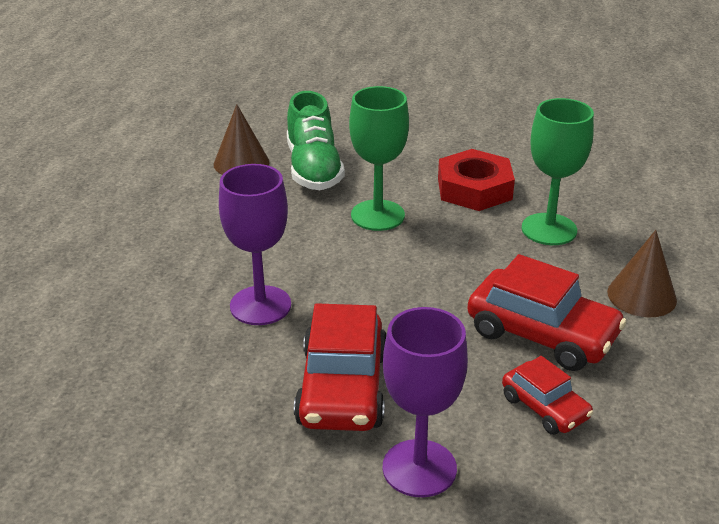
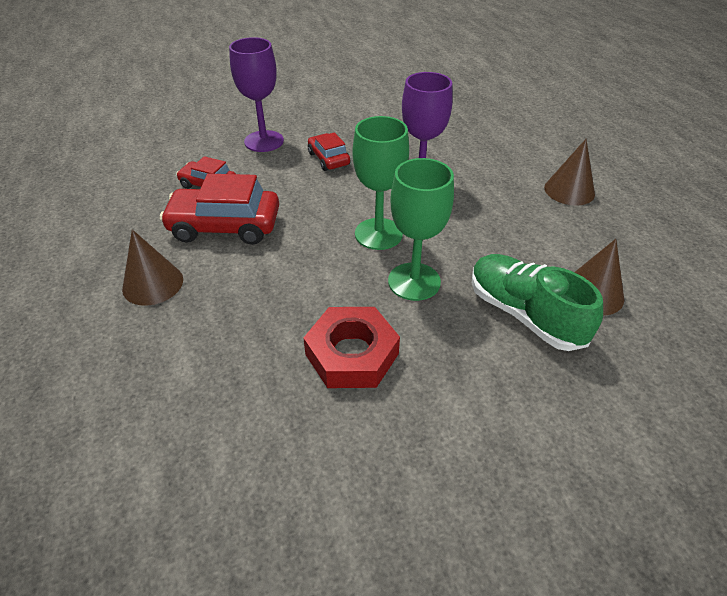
camera: 150 degrees right, 10 degrees up
(115, 237) = (569, 190): none -> brown cone
(342, 388) = (328, 159): red car -> red car, size x0.57
(549, 229) = (252, 327): green goblet -> green goblet (378, 234)

